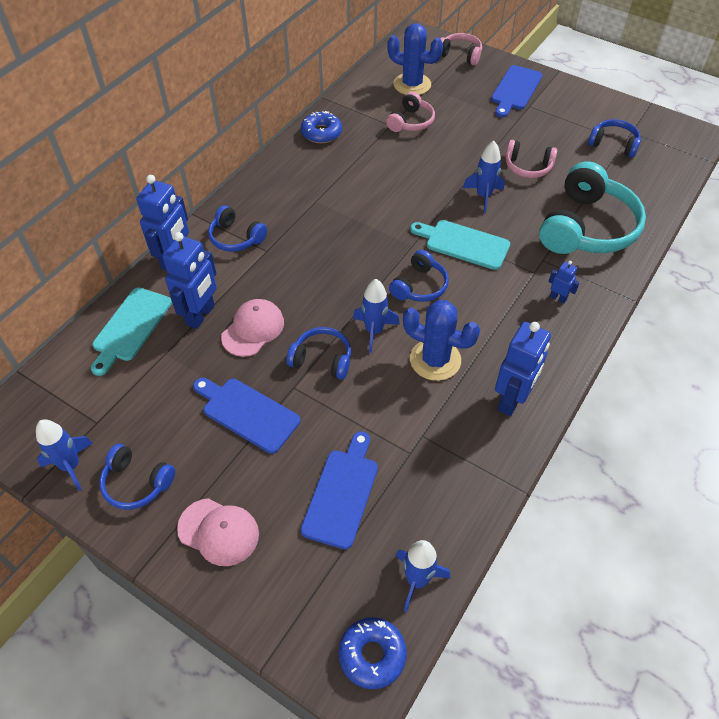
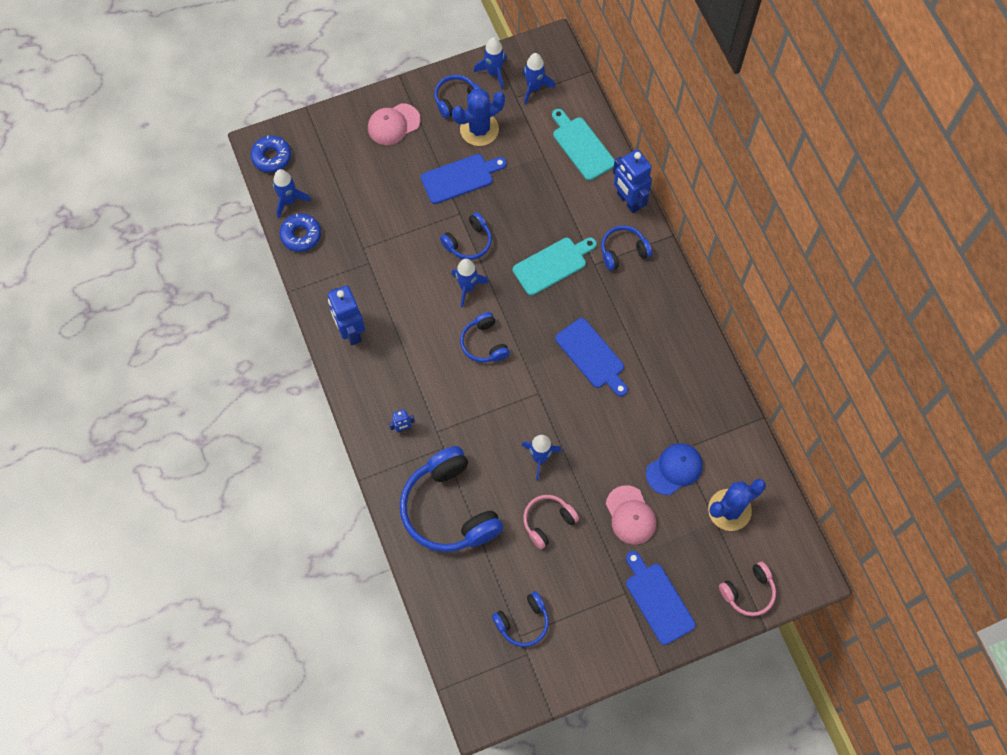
camera: 125 degrees right, 15 degrees up
(72, 411) = (534, 88): none -> blue rocket
(201, 315) = (561, 191): blue robot -> none
(253, 329) = (525, 216): pink cap -> pink cap (630, 515)
(321, 133) = (709, 385): blue donut -> blue donut (301, 235)
(342, 493) = (367, 196): blue cutting board -> blue cutting board (592, 356)
(411, 122) = (674, 469): pink headphones -> blue cap
(435, 360) = (415, 308): blue cactus -> blue cactus (479, 129)
(463, 244) = (501, 403): turquoise cutting board -> turquoise cutting board (552, 265)
(586, 227) = (449, 509): turquoise headphones -> blue headphones

